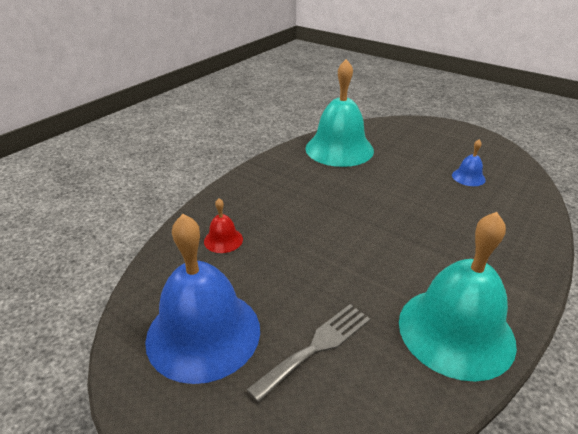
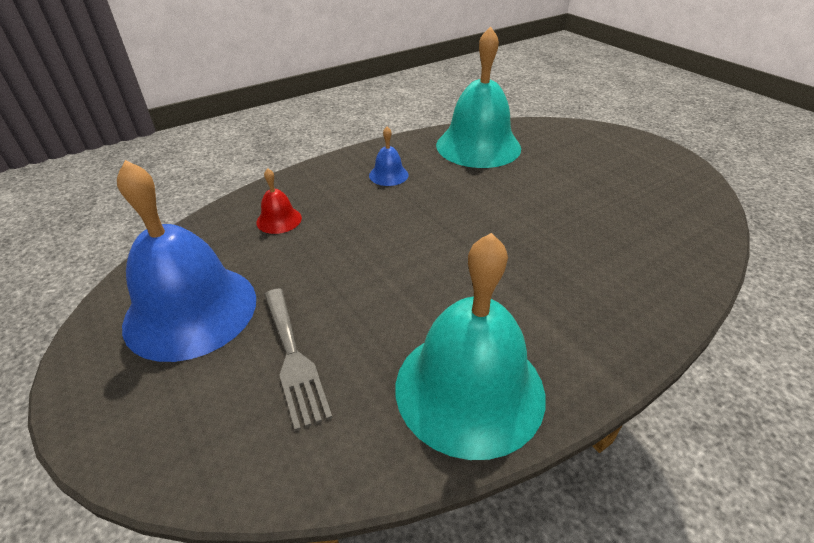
camera: 20 degrees right, 5 degrees up
(316, 347) = (293, 358): grey fork -> grey fork turned 90 degrees clockwise
(468, 177) = (623, 208): blue bell -> blue bell (388, 175)

